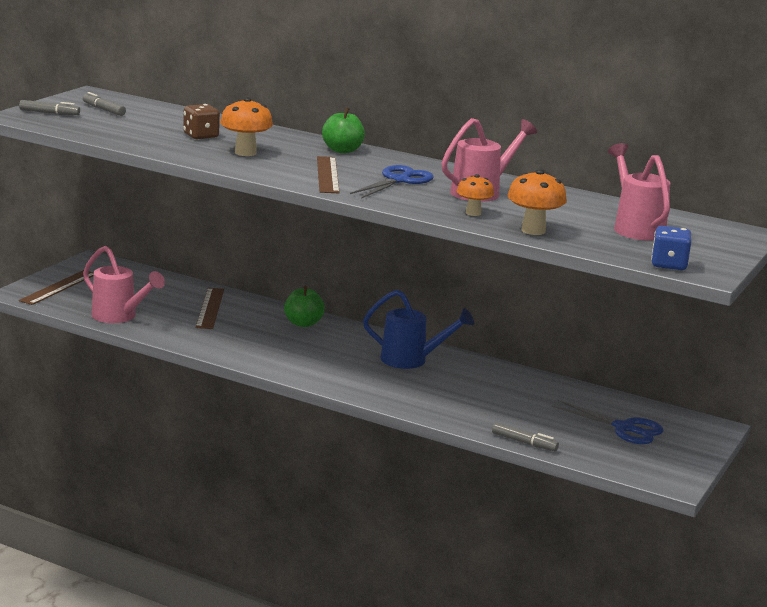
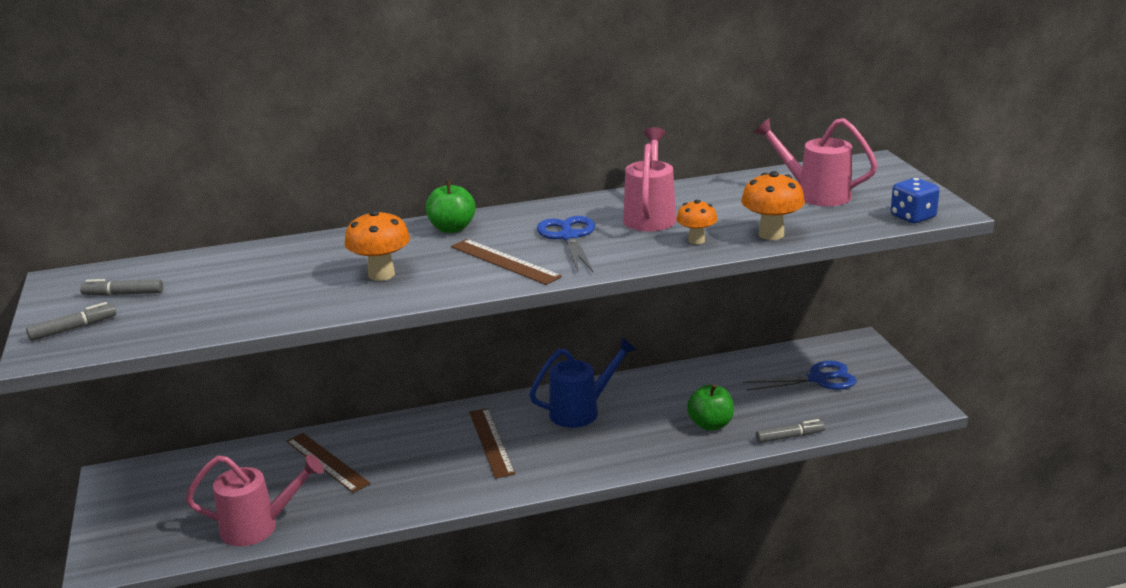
camera: 40 degrees left, 5 degrees up
(59, 287) = (132, 531): brown ruler -> brown ruler (491, 442)
(201, 136) = (296, 276): brown dice -> none
(303, 323) = (435, 428): green apple -> green apple (710, 424)

